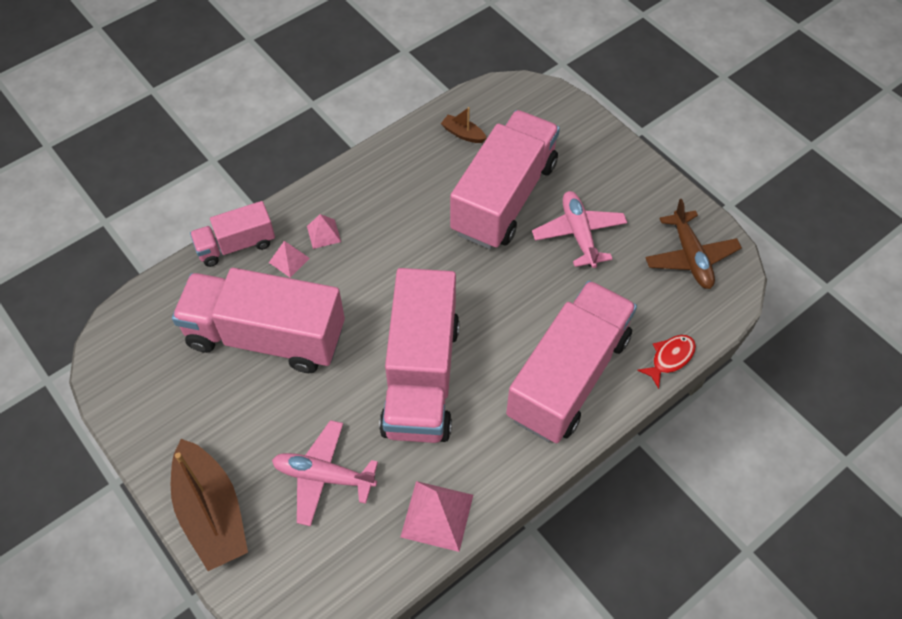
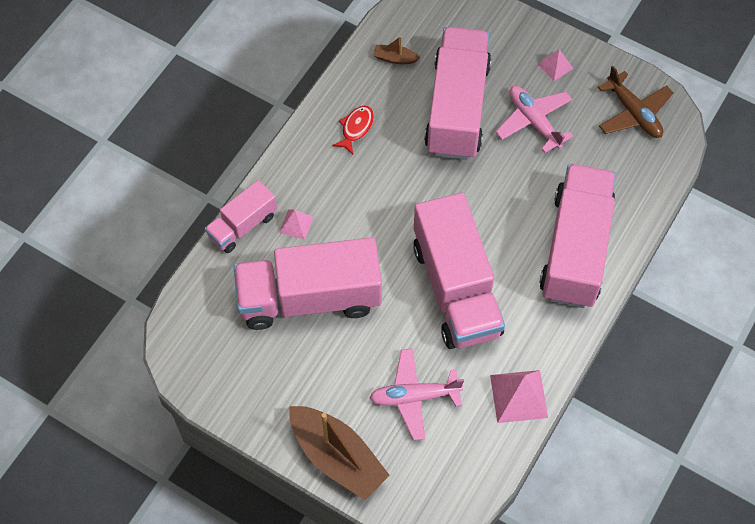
camera: 20 degrees left, 5 degrees up
(324, 234) = (315, 191): pink pyramid -> pink pyramid (555, 66)
(670, 358) = (650, 206): red fish -> red fish (356, 128)

